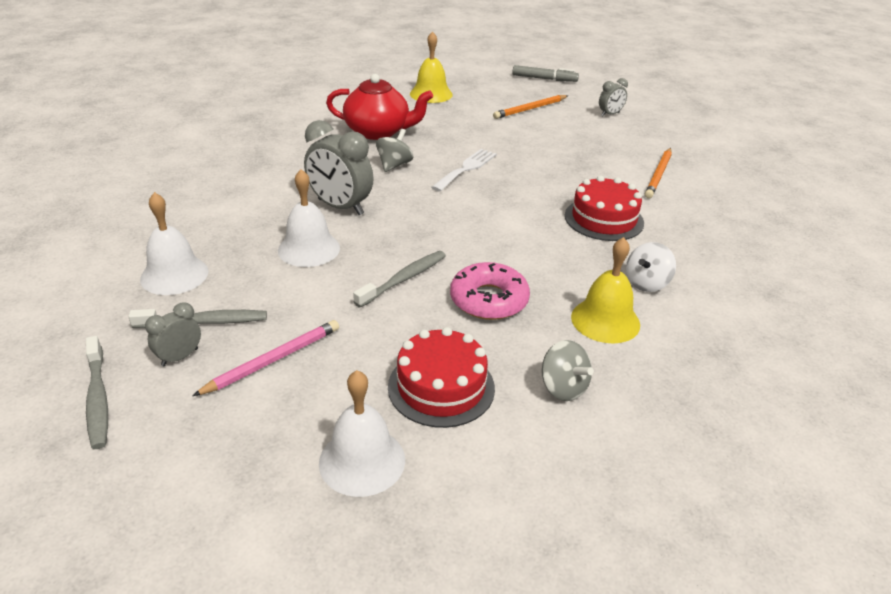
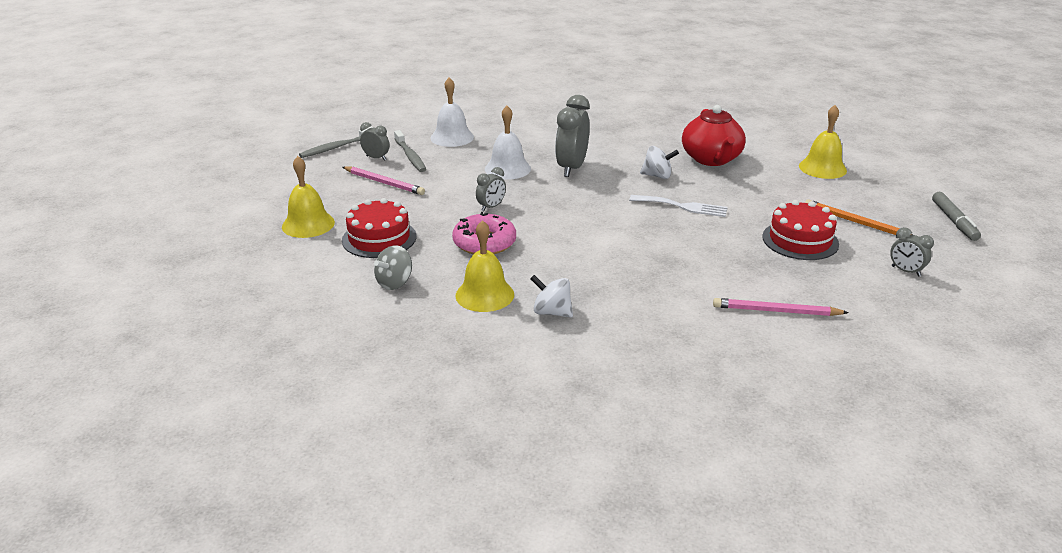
camera: 75 degrees right, 5 degrees down
(362, 461) = (308, 224): white bell -> yellow bell
(394, 165) = (657, 176): grey spinning top -> white spinning top
(403, 279) = (491, 207): grey toothbrush -> grey clock
(604, 219) = (649, 283): red cake -> red cake (800, 240)
(658, 175) = (776, 311): orange pencil -> pink pencil

